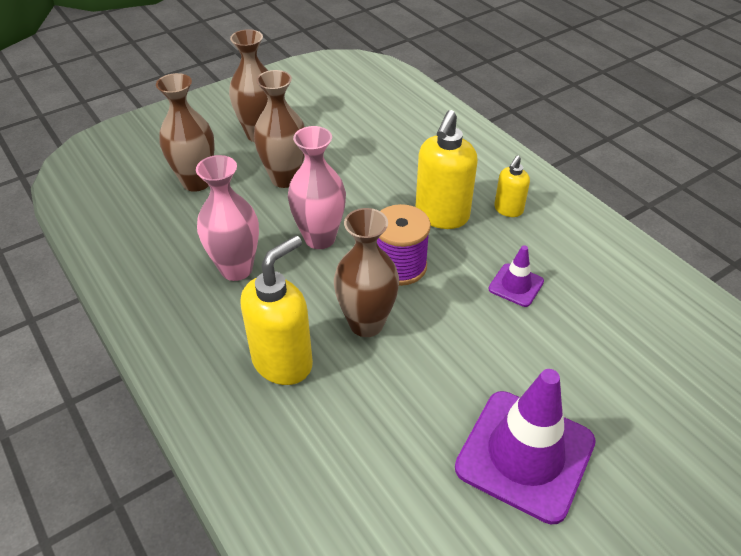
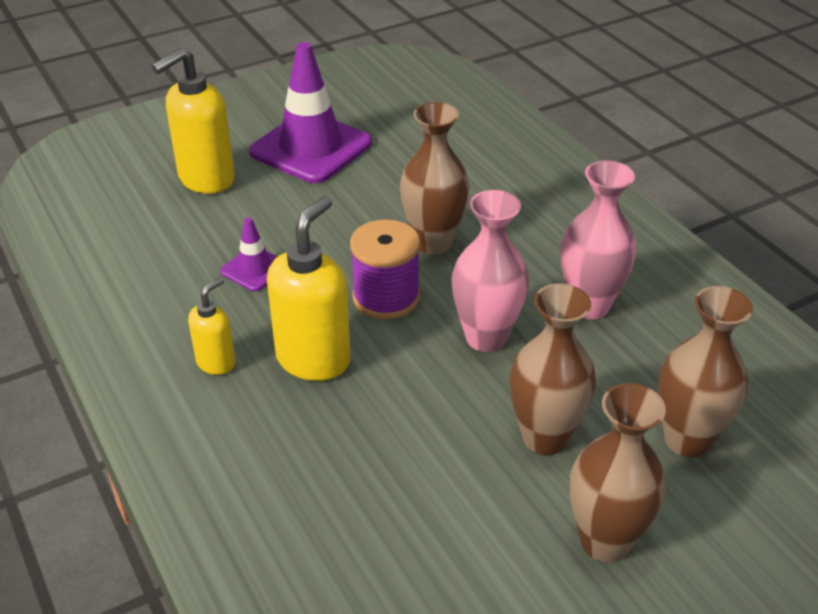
camera: 175 degrees left, 5 degrees down
(283, 362) = (520, 216): yellow soap dispenser -> yellow soap dispenser (206, 179)

